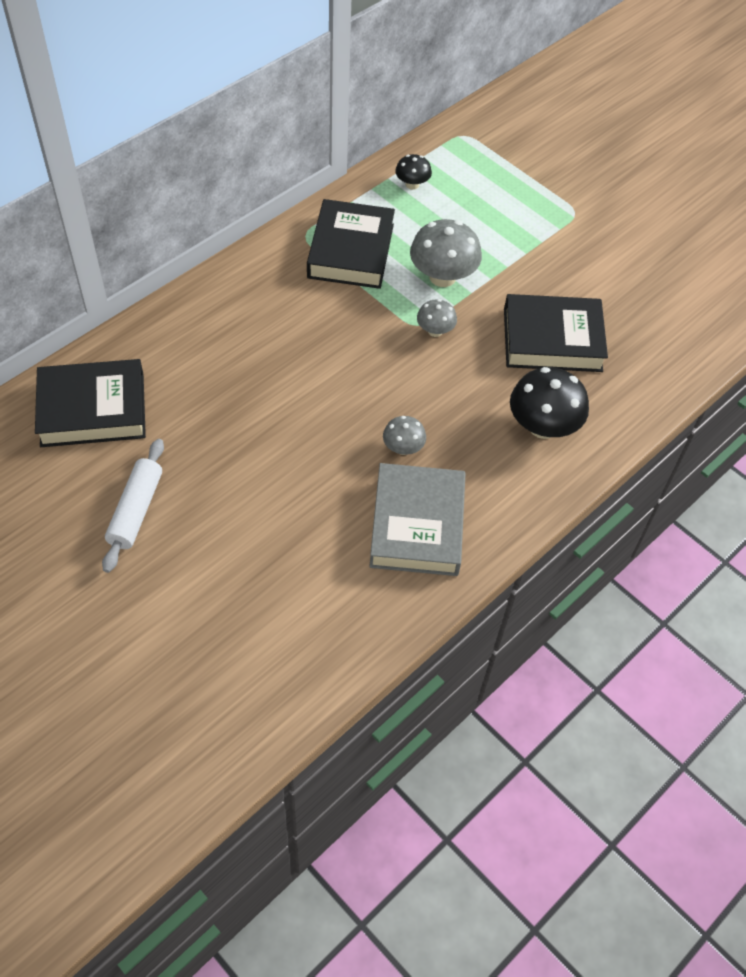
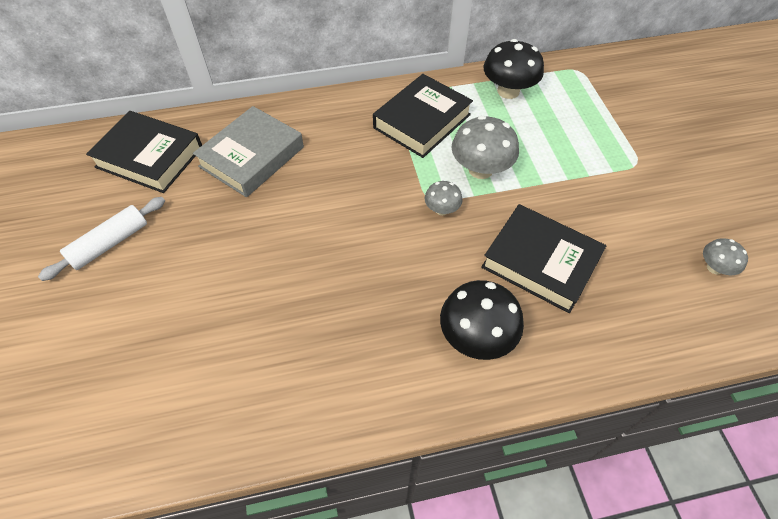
camera: 35 degrees right, 0 degrees up
(403, 448) = (340, 294): grey mushroom -> grey mushroom (714, 268)
(412, 184) = (508, 91): black mushroom -> black mushroom, size x1.83
(417, 525) = (298, 369): grey book -> grey book (252, 157)

